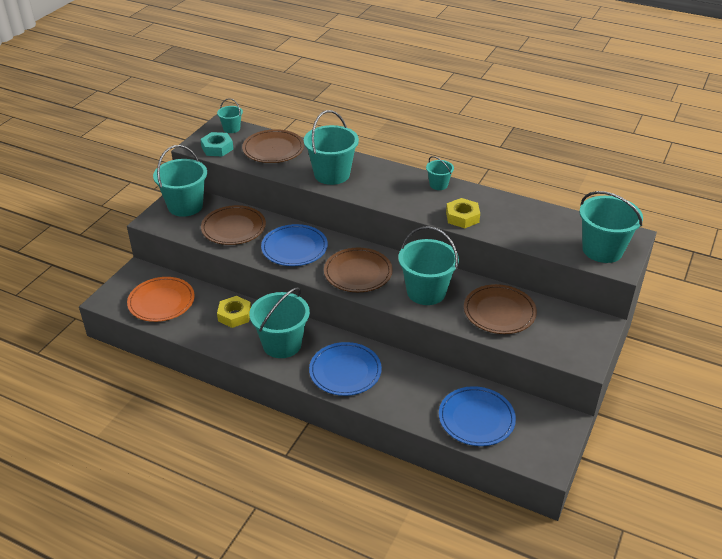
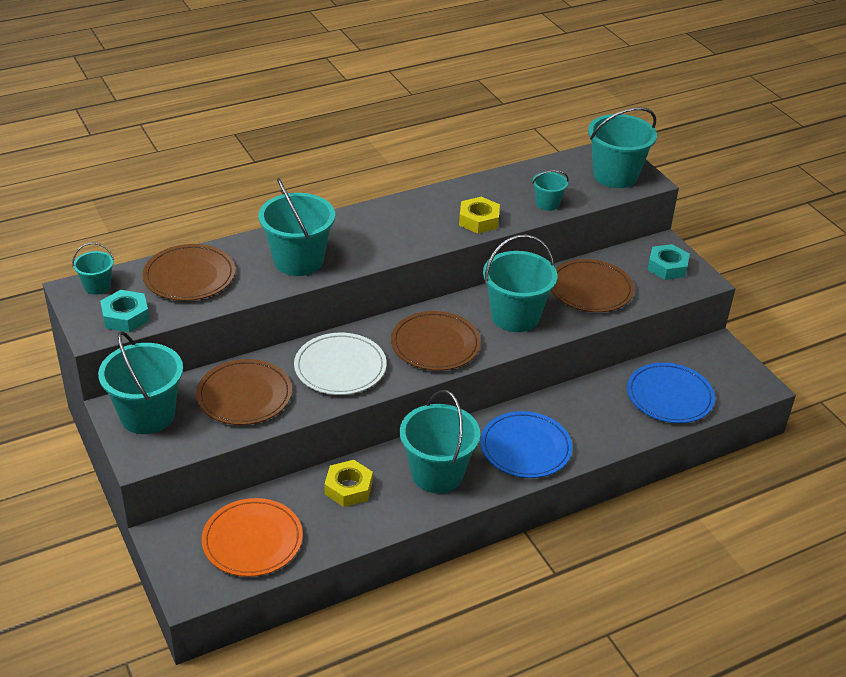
camera: 55 degrees left, 0 degrees up
(294, 248) = (340, 367): blue plate -> white plate
(438, 185) = (407, 205): turquoise bucket -> turquoise bucket (547, 204)
(576, 337) = (667, 267): none -> turquoise nut

